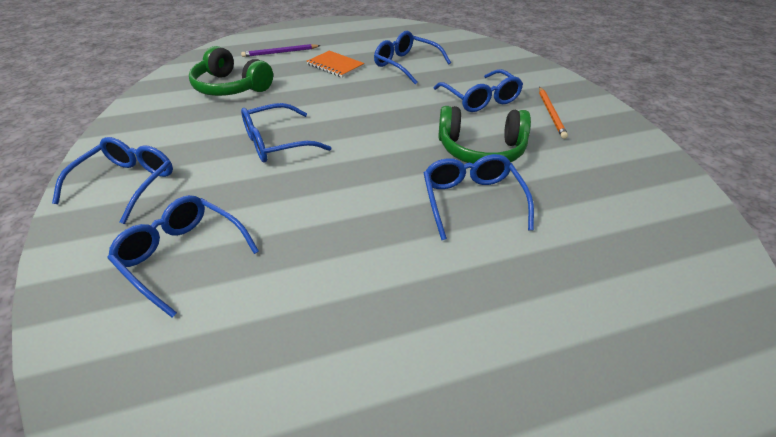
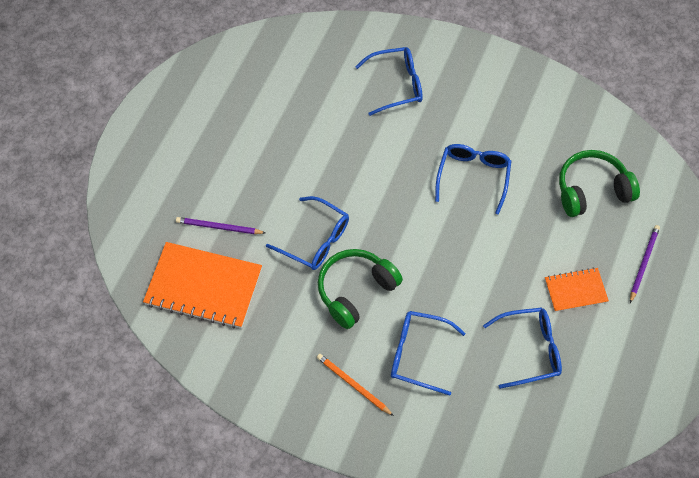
camera: 130 degrees right, 20 degrees up
(127, 183) = (491, 82): blue glasses -> none
(575, 291) = (218, 227): none -> purple pencil
(646, 251) = (203, 286): none -> orange notebook

